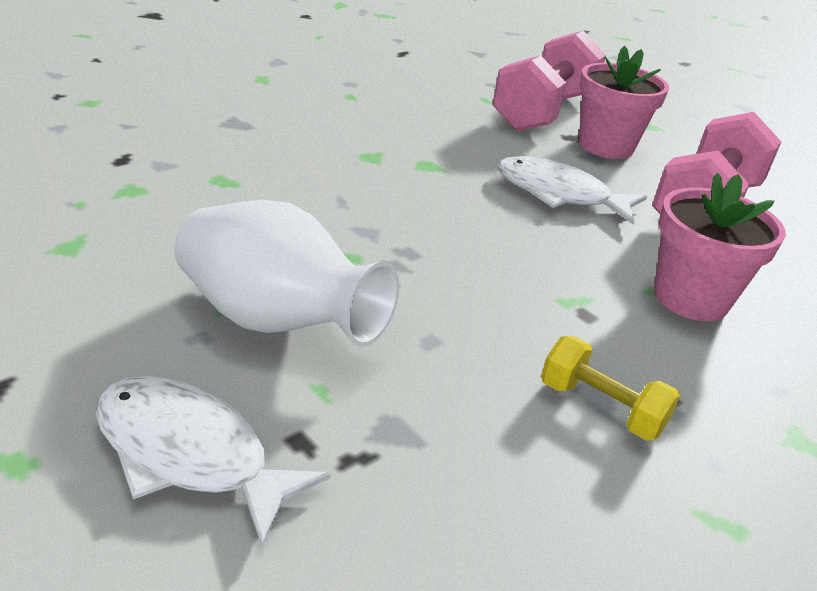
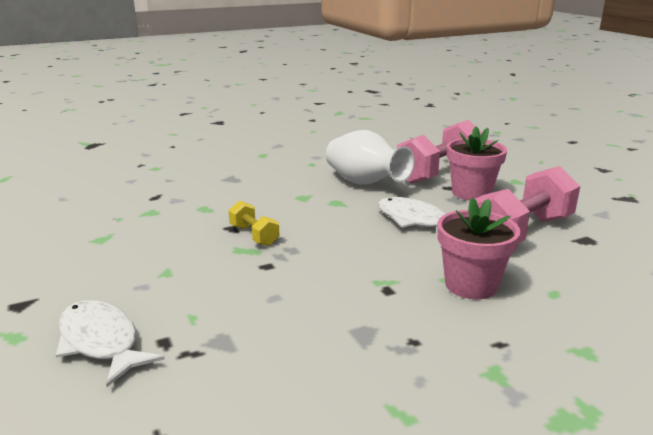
camera: 20 degrees right, 10 degrees down
(275, 321) = (188, 281): white vase -> white vase (364, 183)
(601, 408) = (360, 342): yellow dumbbell -> yellow dumbbell (254, 235)

